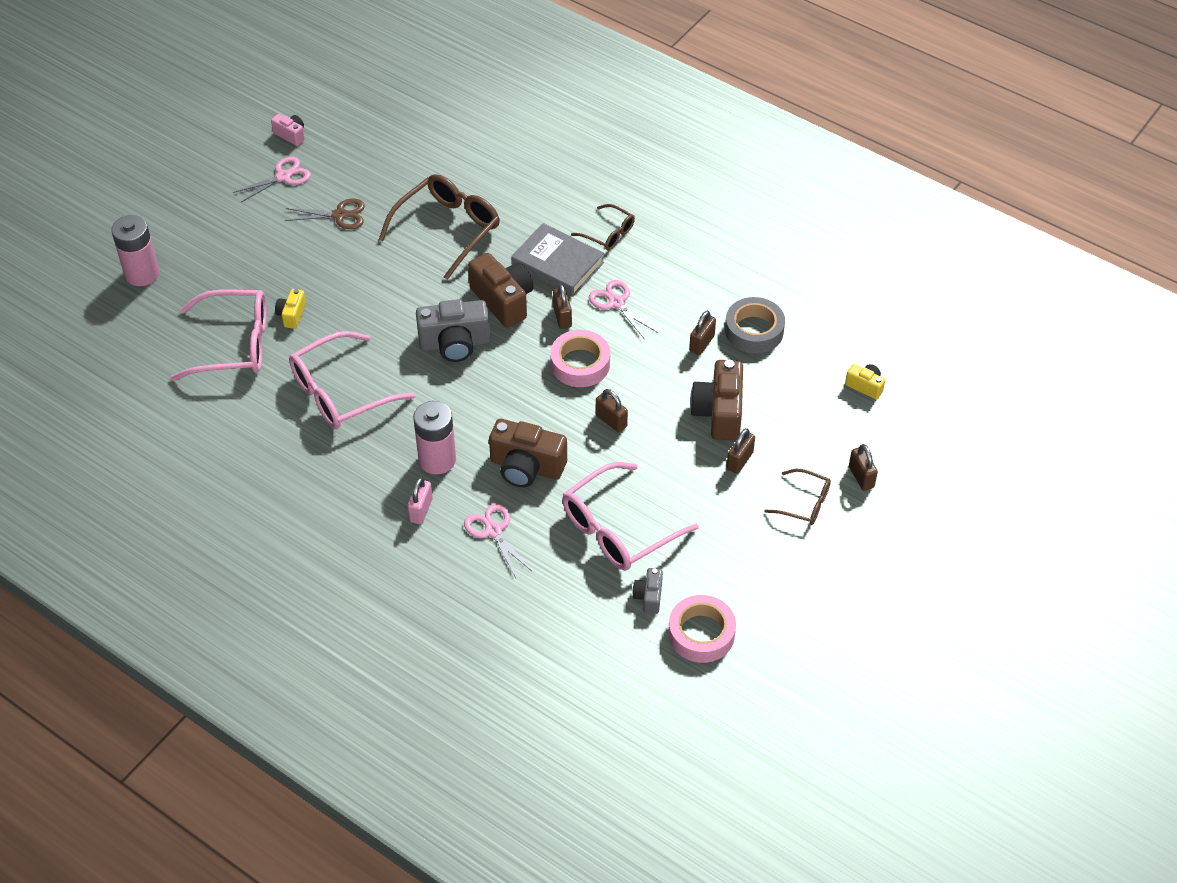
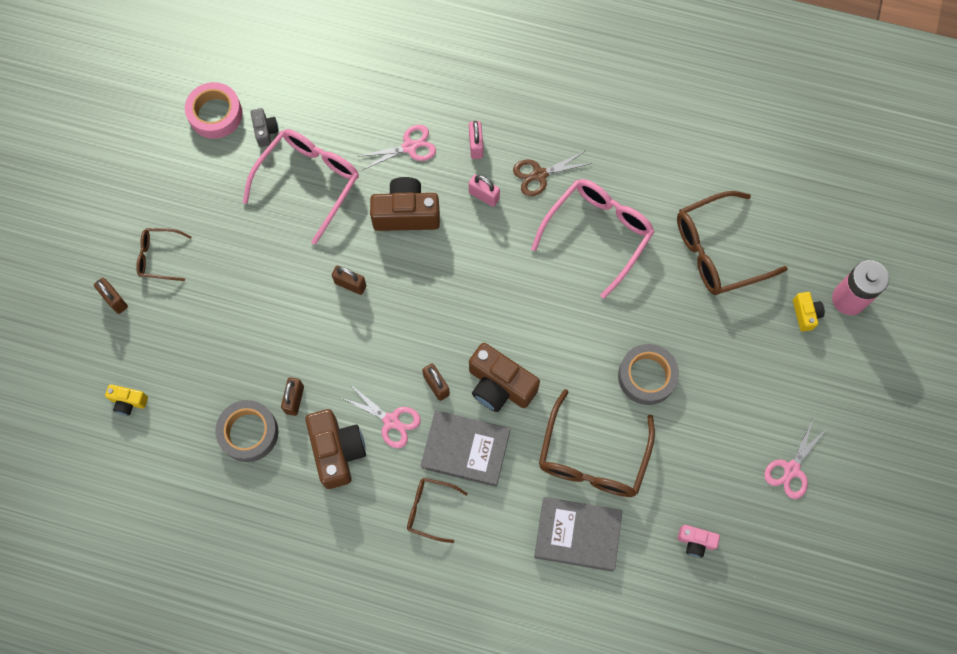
camera: 160 degrees right, 20 degrees up
(234, 344) = (717, 251): pink glasses -> brown glasses
(291, 135) = (818, 532): pink camera -> pink camera (695, 542)
(292, 315) = (685, 300): yellow camera -> yellow camera (805, 314)
(340, 215) = (707, 437): brown scissors -> brown scissors (539, 175)
(365, 270) = (647, 376): none -> grey tape
(437, 460) = (484, 196): pink battery -> pink padlock
(455, 344) = (523, 320): grey camera -> none
(490, 185) = (577, 535): none -> grey book
(493, 531) = (410, 147): pink scissors -> pink scissors turned 60 degrees counterclockwise
(580, 364) = (400, 336): pink tape -> none
(719, 412) = (257, 326): brown camera -> brown camera (337, 451)
(739, 461) = (225, 281): brown padlock -> none

